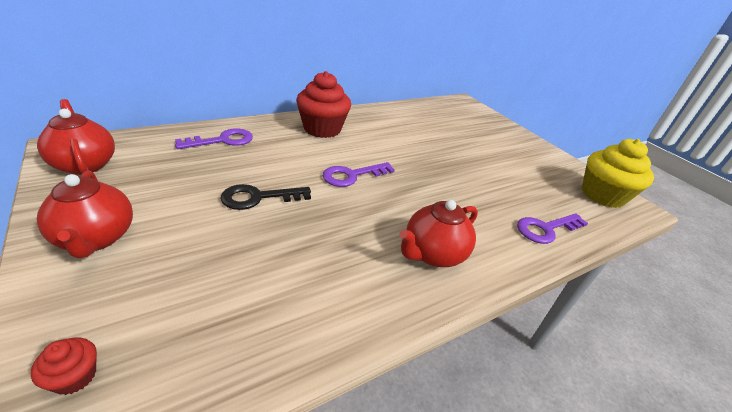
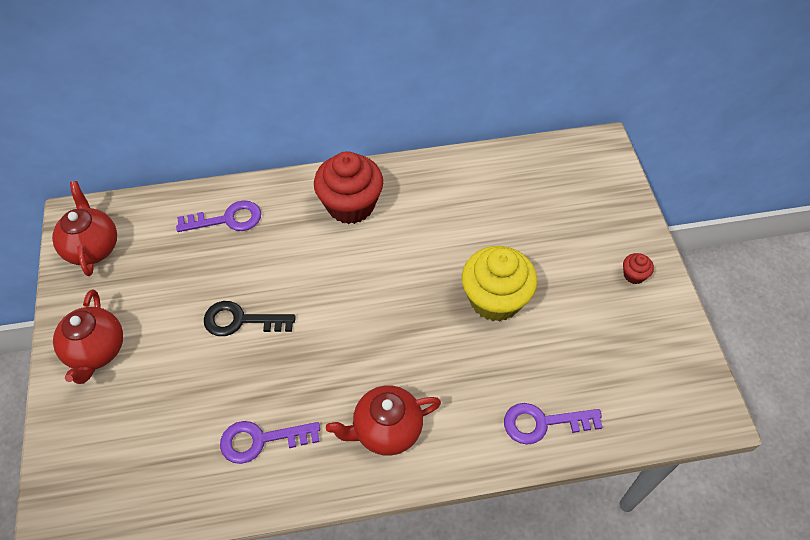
camera: 25 degrees right, 20 degrees up
(75, 377) = (76, 480): red cupcake -> red cupcake (634, 275)
(352, 175) = (352, 299): purple key -> purple key (261, 440)
(602, 195) = (674, 383): yellow cupcake -> yellow cupcake (495, 299)

